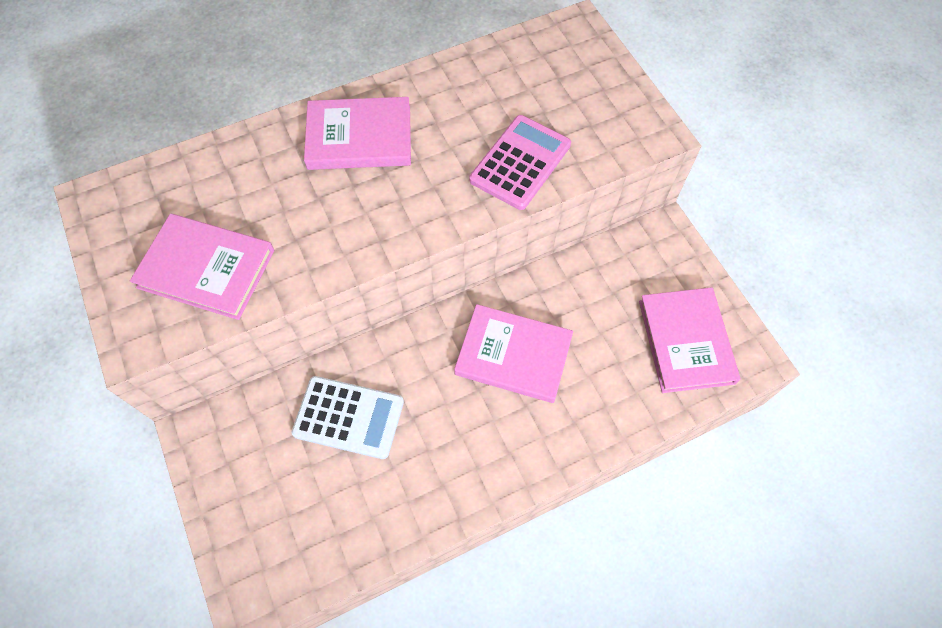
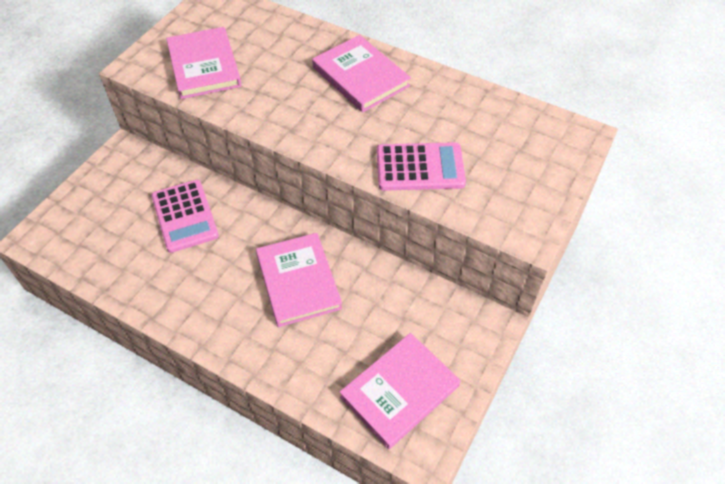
camera: 55 degrees right, 10 degrees down
(348, 417) = (185, 216): white calculator -> pink calculator

